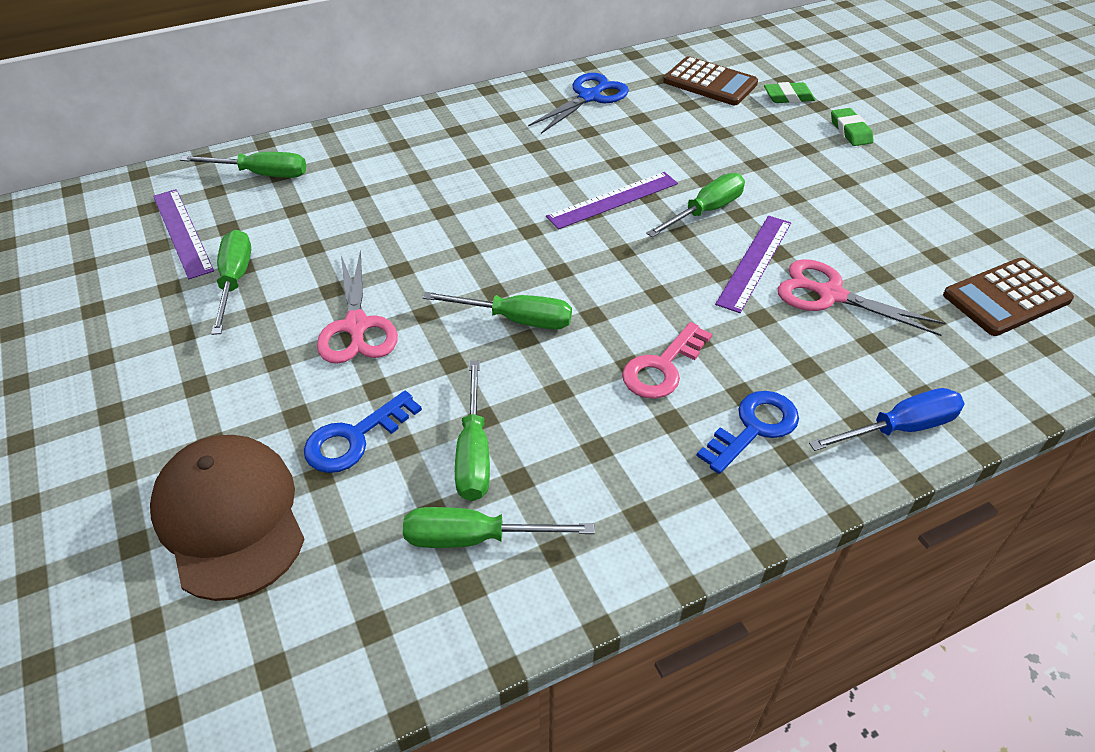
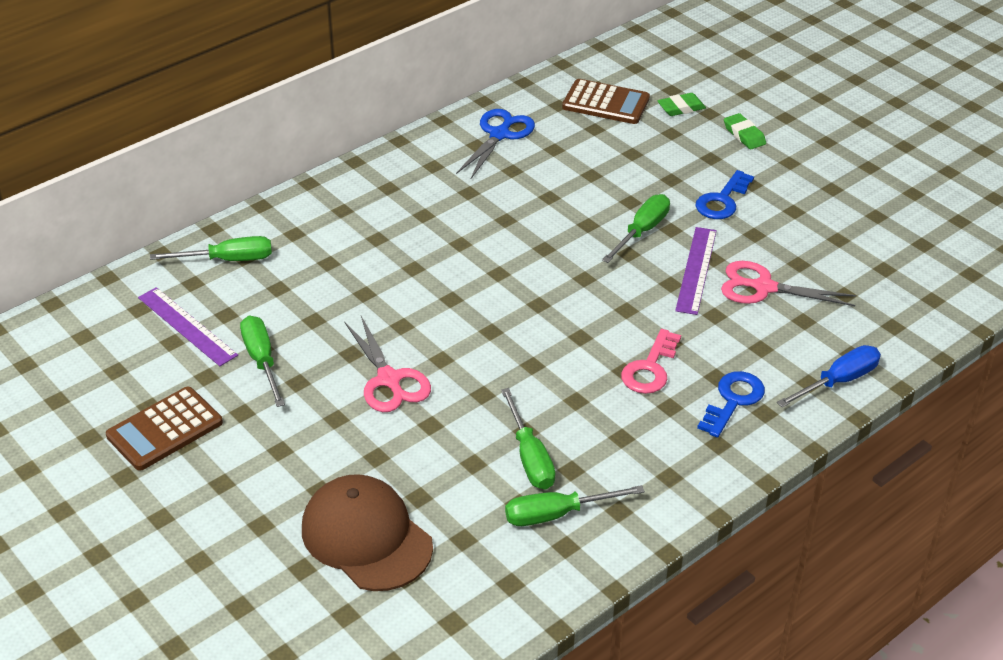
camera: 15 degrees left, 5 degrees down
(354, 438) = (432, 464): blue key -> blue key (722, 200)
(515, 319) = (519, 351): green screwdriver -> none
(613, 200) = (559, 233): purple ruler -> none
(1006, 298) = (898, 267): brown calculator -> brown calculator (165, 429)

